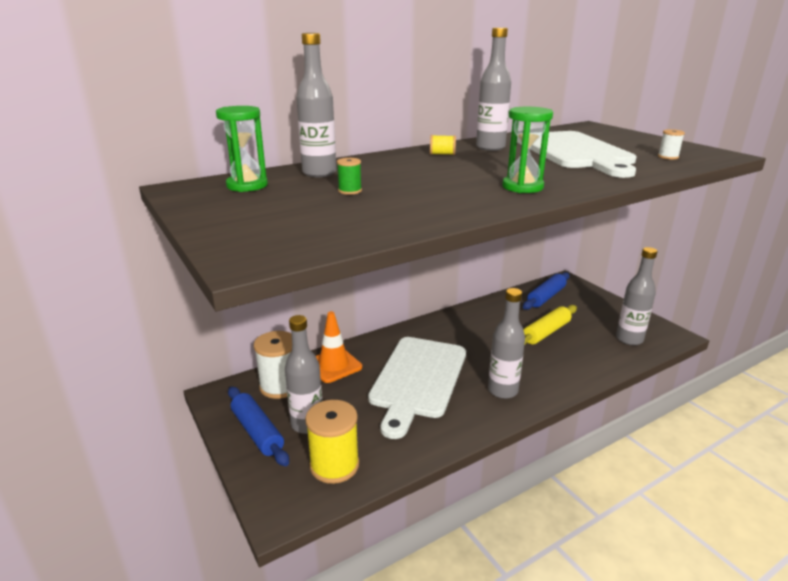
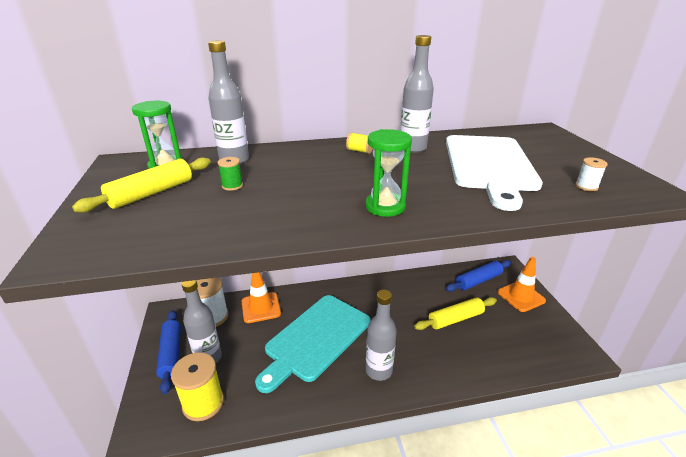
camera: 20 degrees right, 5 degrees up
(267, 206) = (151, 193): none -> yellow rolling pin
(418, 379) = (316, 339): white cutting board -> turquoise cutting board
(593, 302) = (521, 296): none -> orange traffic cone
(629, 339) = (533, 347): grey bottle -> none

